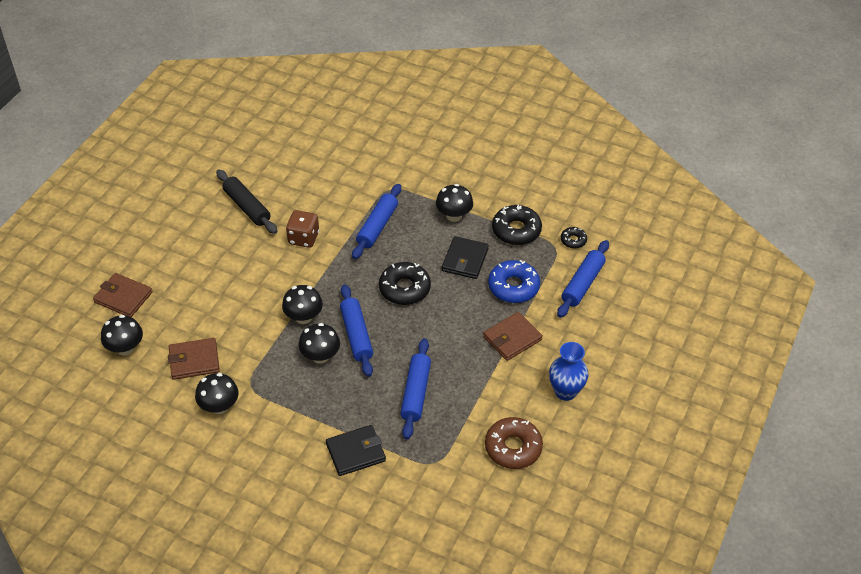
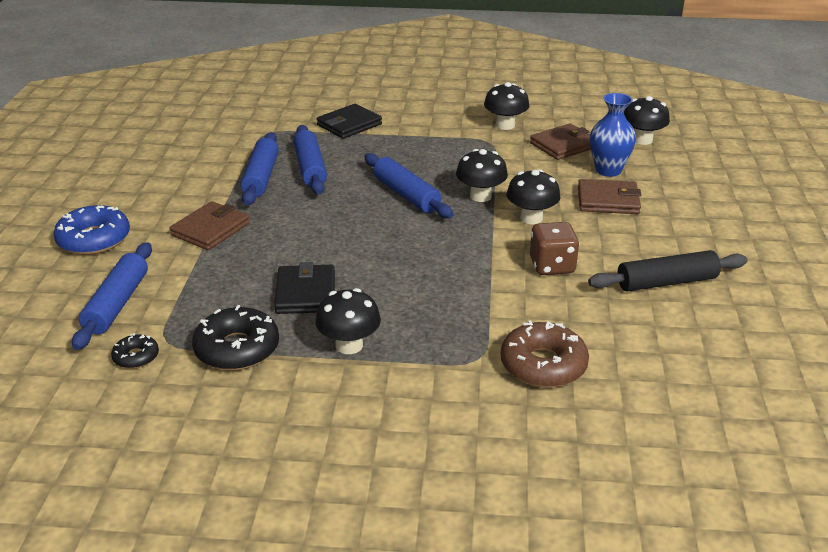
camera: 160 degrees right, 15 degrees down
(123, 297) = (698, 170): brown wallet -> brown wallet (608, 200)
(247, 207) = (666, 282): black rolling pin -> black rolling pin turned 45 degrees counterclockwise
(320, 356) = (434, 172): black mushroom -> black mushroom (531, 218)
(377, 226) = (460, 303): blue rolling pin -> blue rolling pin (261, 177)
(404, 288) = (374, 245): black donut -> none
(513, 287) = (222, 279): blue donut -> blue donut (94, 239)
(513, 448) = (188, 154): brown donut -> brown donut (543, 365)
(565, 392) = (134, 200): blue vase -> blue vase (608, 170)

